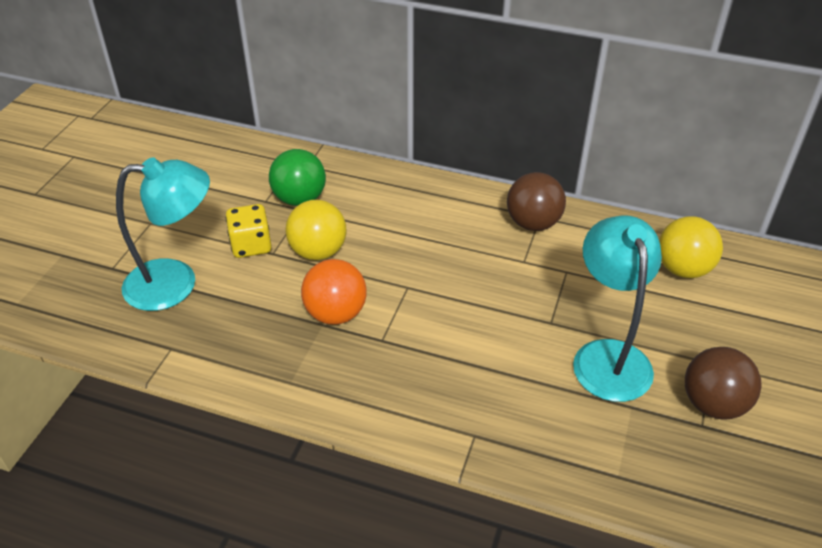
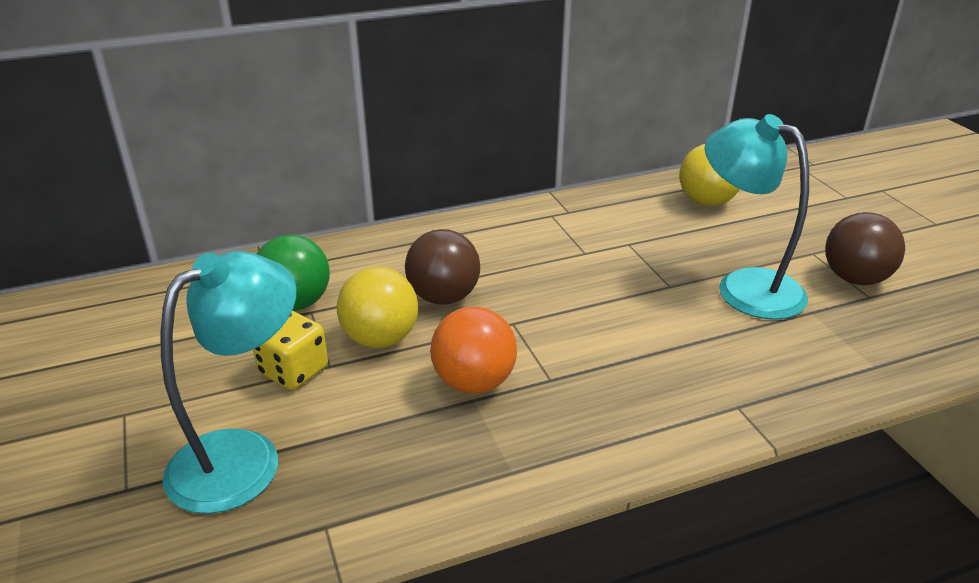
camera: 40 degrees left, 10 degrees down
(533, 223) = (553, 222): brown ball -> brown ball (444, 297)

